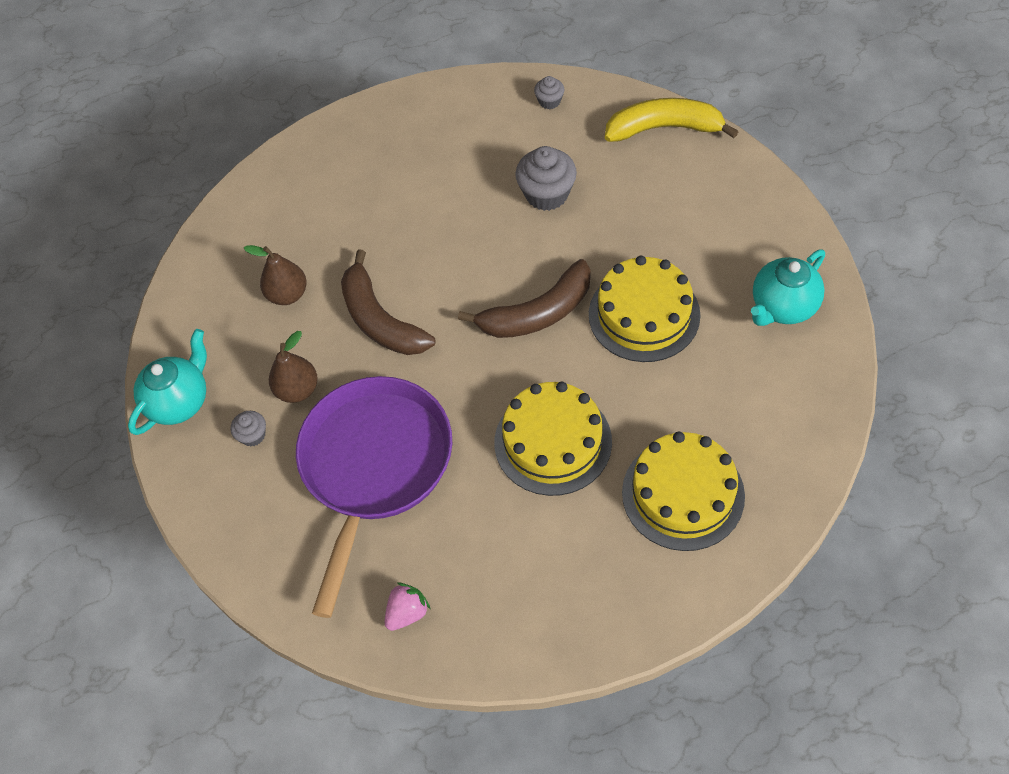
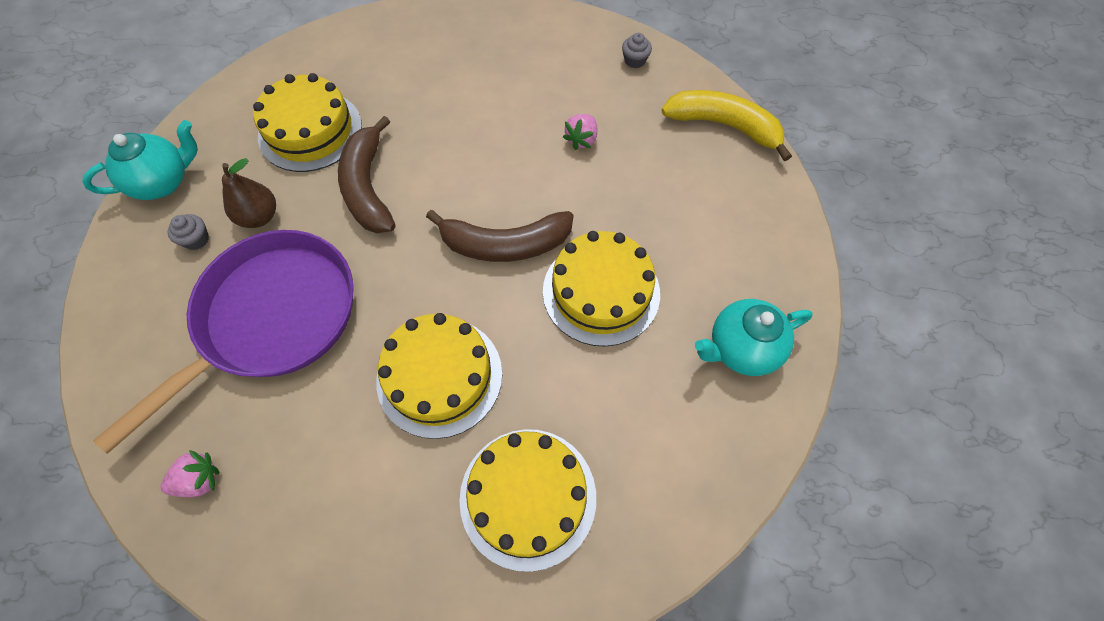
camera: 20 degrees right, 5 degrees up
(287, 294) = (310, 131): brown pear -> yellow cake
(546, 194) = (581, 140): grey cupcake -> pink strawberry

